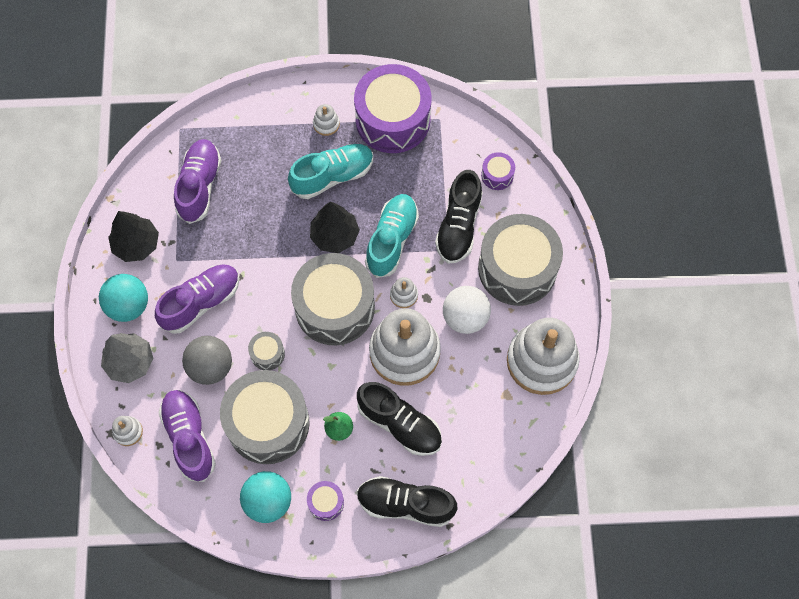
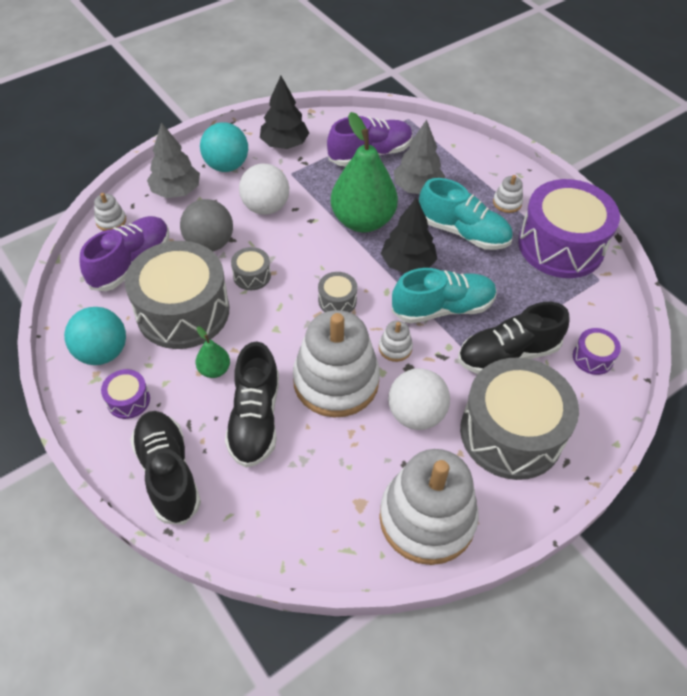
camera: 55 degrees right, 15 degrees down
(201, 302) = (266, 207): purple shoe -> white ball
(263, 176) = (417, 188): none -> grey tree
(269, 239) = (363, 221): none -> green pear
(335, 307) = (337, 300): grey drum -> grey drum, size x0.42

